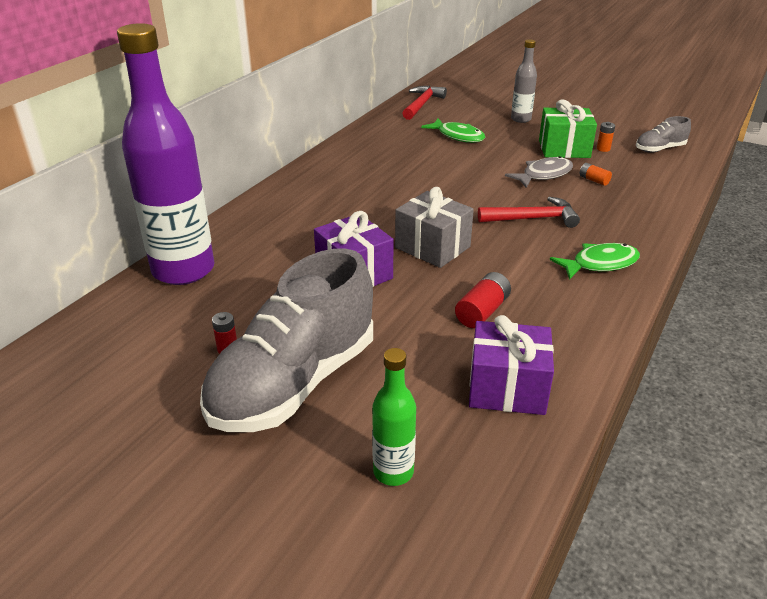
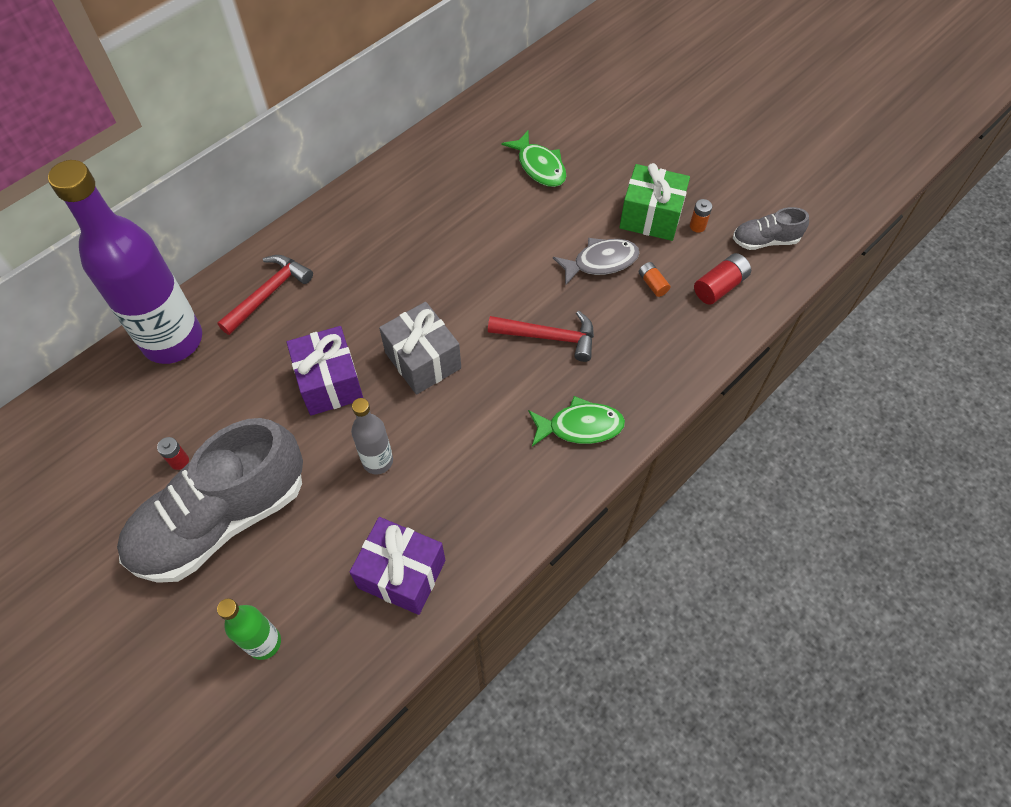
camera: 15 degrees right, 25 degrees up
(422, 104) = (527, 91): red hammer -> red hammer (268, 293)
(482, 311) = (427, 468): red battery -> red battery (720, 286)
(521, 119) = (631, 146): grey bottle -> grey bottle (378, 461)

